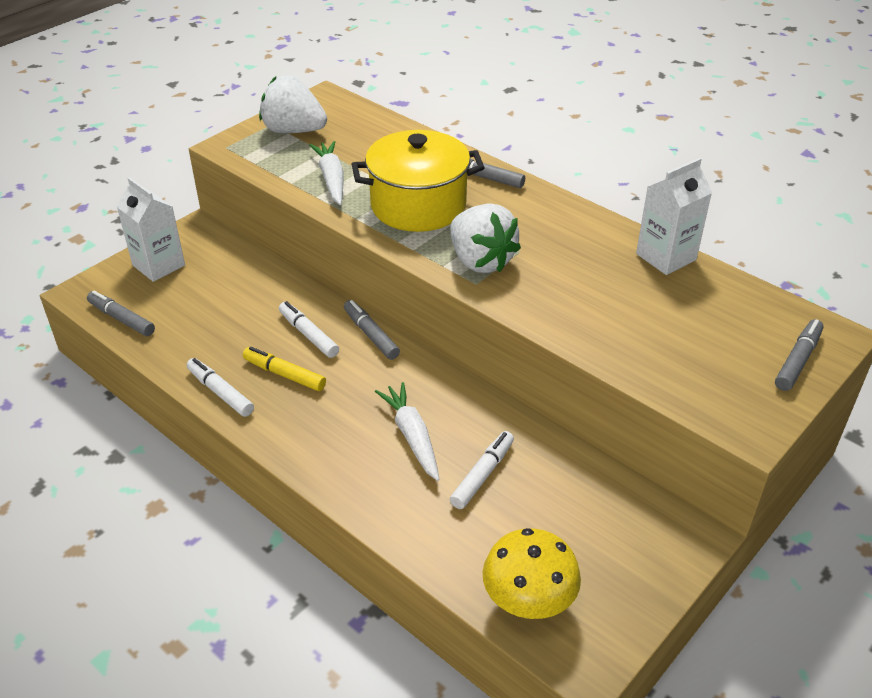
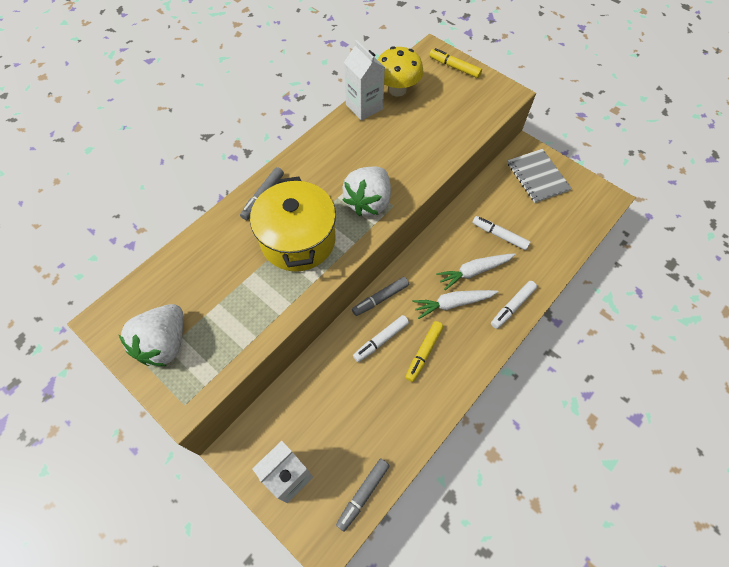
camera: 90 degrees left, 20 degrees up
(220, 392) = (445, 395): white marker -> white marker (512, 306)
(331, 179) = (254, 304): white carrot -> white carrot (453, 303)
(480, 261) = (369, 202): white strawberry -> white strawberry turned 150 degrees clockwise
(528, 602) = (580, 218): yellow mushroom -> yellow mushroom (397, 90)
(623, 546) = (537, 177): none -> grey notebook
(797, 360) = (454, 67): grey marker -> yellow marker

